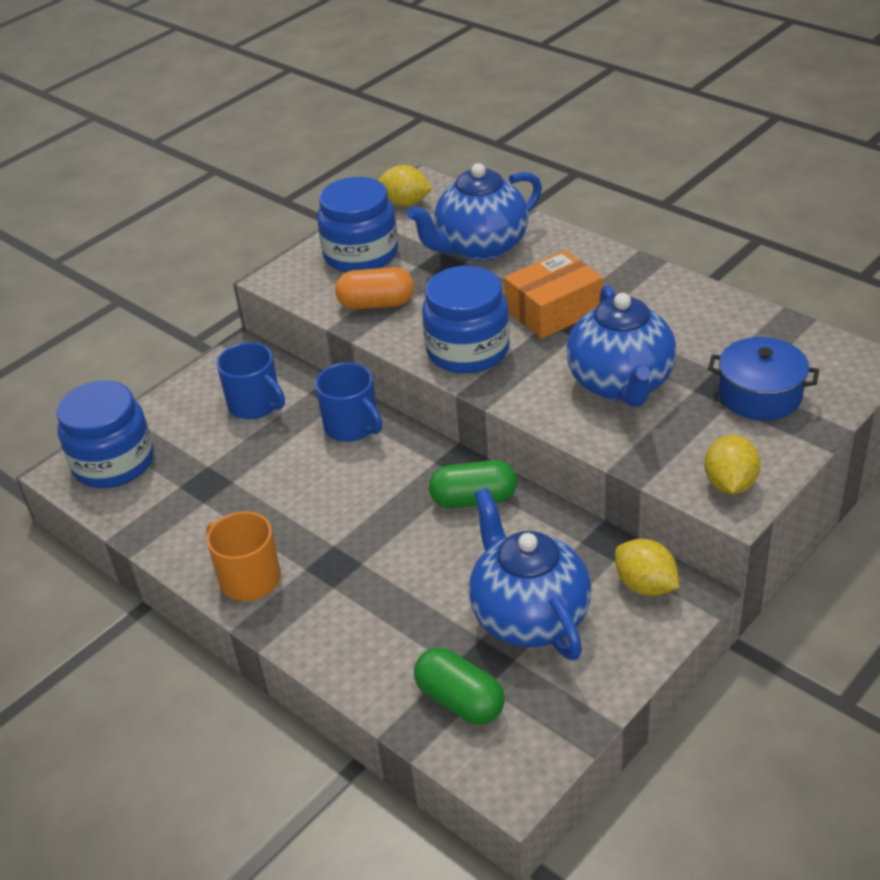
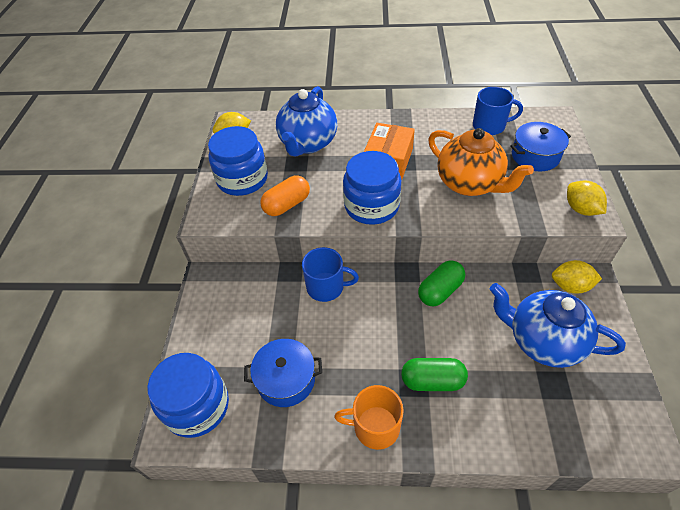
camera: 40 degrees left, 10 degrees up
(214, 488) = (286, 379): none -> blue pot
(255, 404) = (252, 307): blue mug -> blue mug (489, 126)
(460, 700) = (571, 417): green capsule -> green capsule (432, 381)
(621, 384) = (470, 184): blue teapot -> orange teapot

